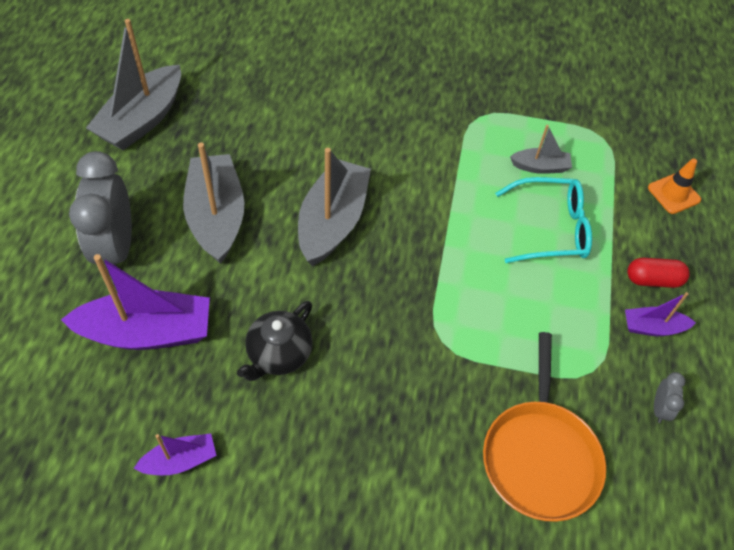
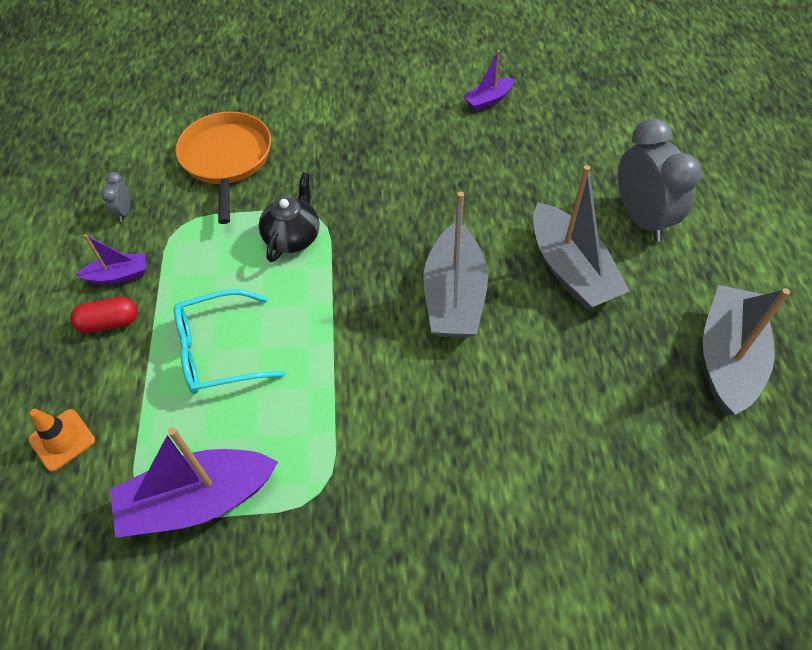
camera: 170 degrees right, 0 degrees up
(147, 332) = (565, 164): purple boat -> purple boat (198, 500)
(278, 354) = (451, 174): black teapot -> black teapot (293, 237)
(540, 167) = (232, 432): grey boat -> none

